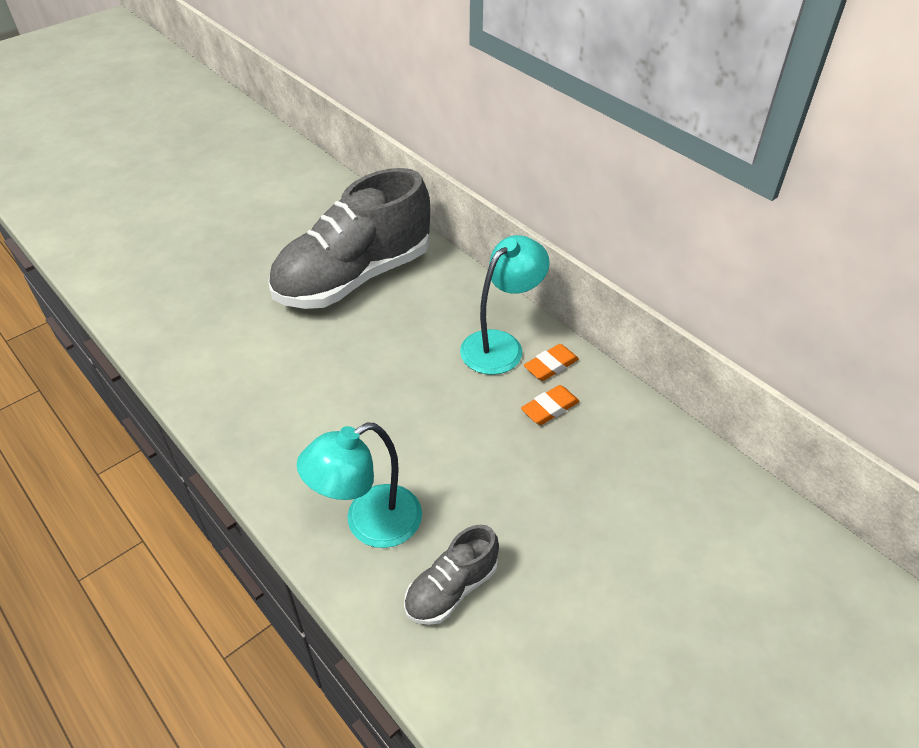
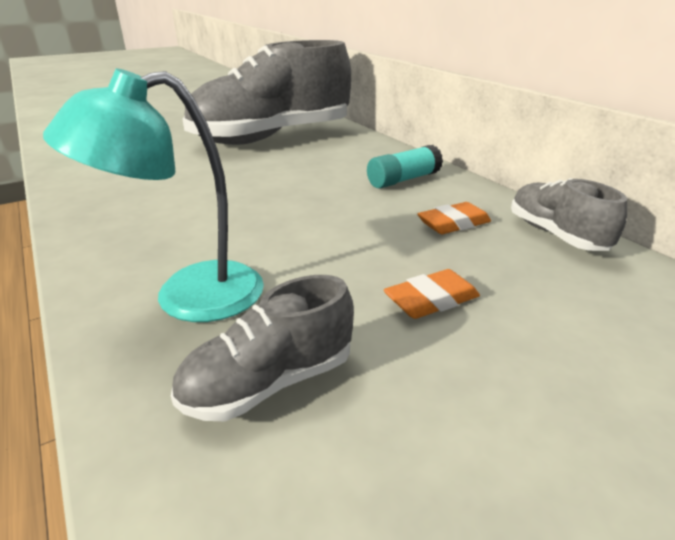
camera: 10 degrees right, 15 degrees down
(500, 345) = (403, 180): turquoise lamp -> turquoise glue stick
(551, 365) = (458, 196): orange eraser -> orange eraser (431, 300)
(629, 412) = (555, 235): none -> grey shoe

